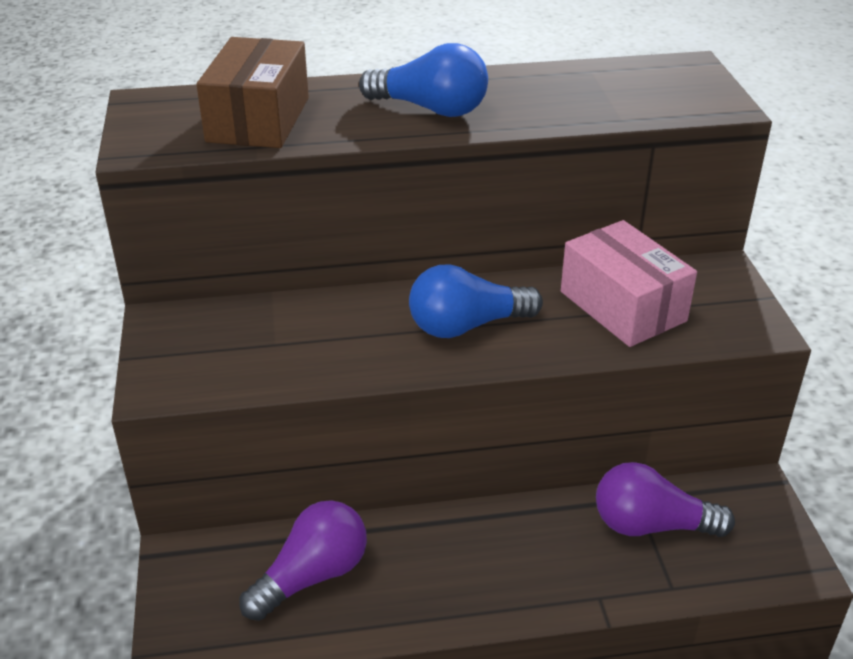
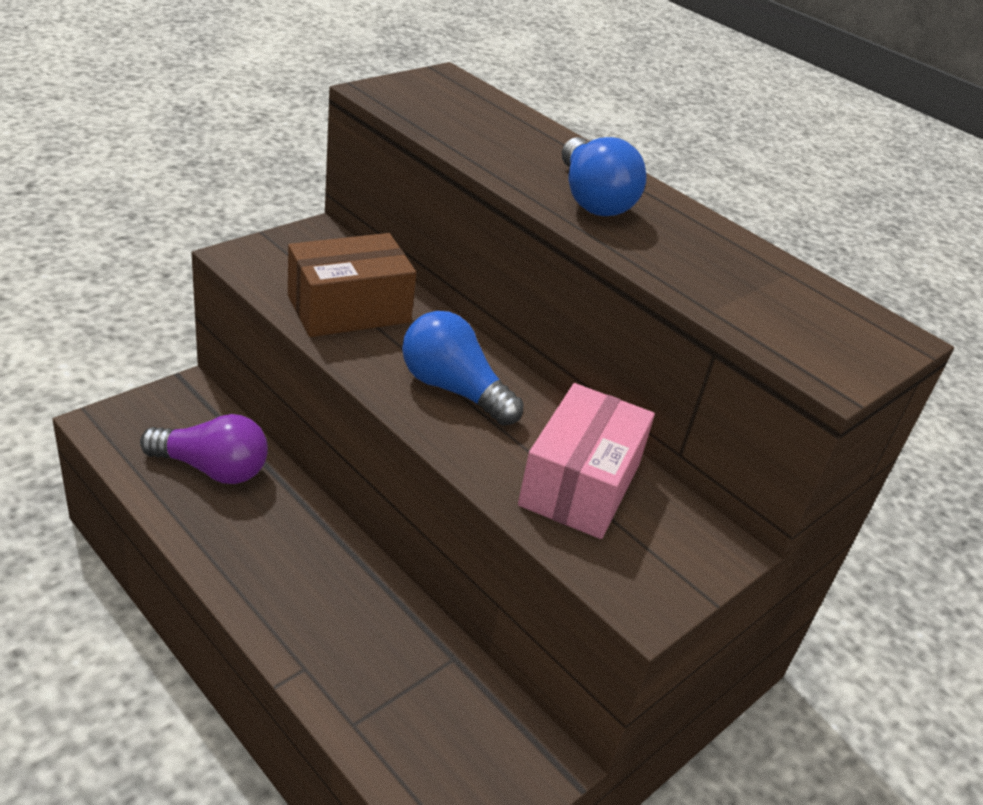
camera: 50 degrees right, 0 degrees up
(258, 119) = (475, 126): brown box -> brown box (349, 309)
(651, 525) = (426, 681): purple light bulb -> none

